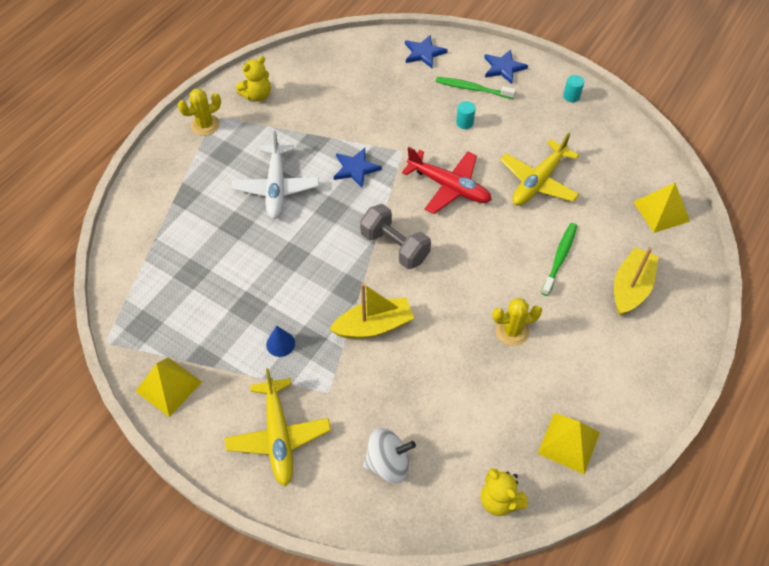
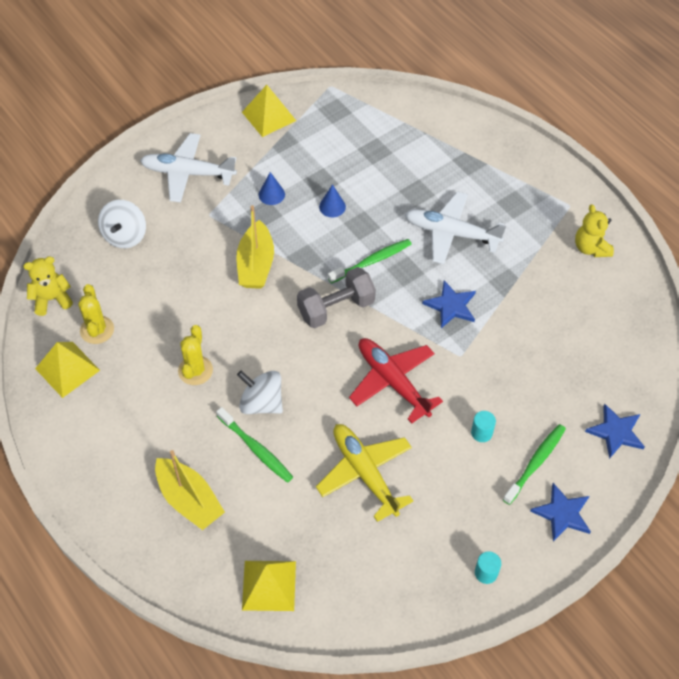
camera: 110 degrees right, 0 degrees up
(205, 125) = (559, 195): yellow cactus -> yellow cactus (97, 330)
(278, 286) = (332, 206): none -> blue cone
(279, 436) = (188, 173): yellow plane -> white plane
(331, 236) = (372, 261): none -> green toothbrush
(449, 186) = (393, 382): red plane -> red plane turned 90 degrees clockwise
(516, 269) = (261, 403): none -> white spinning top

